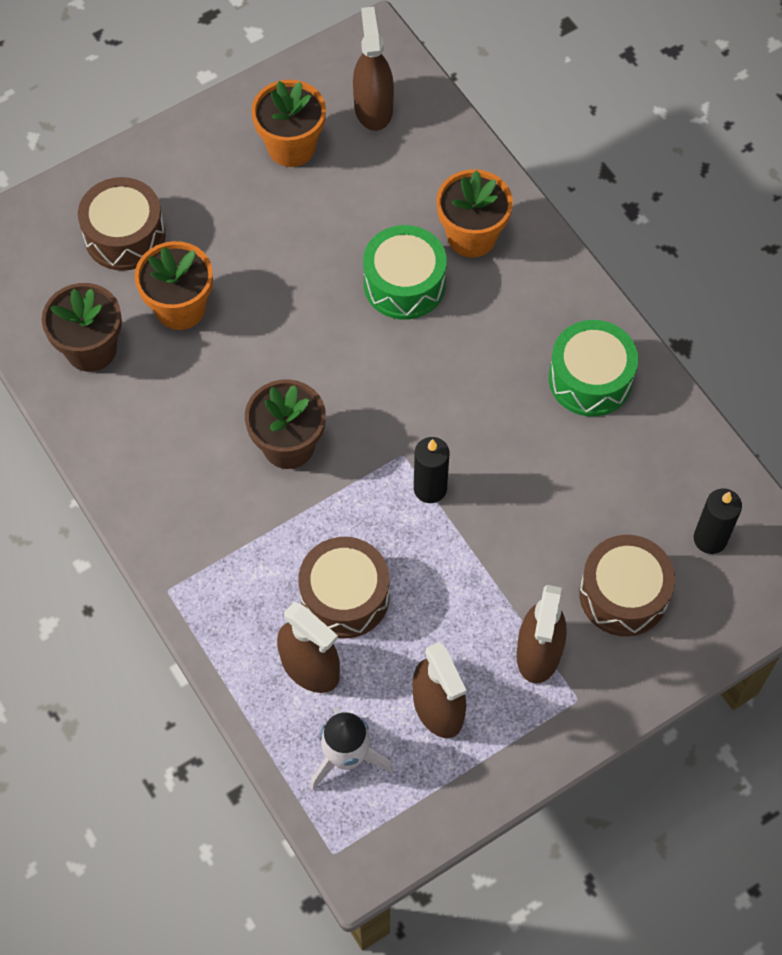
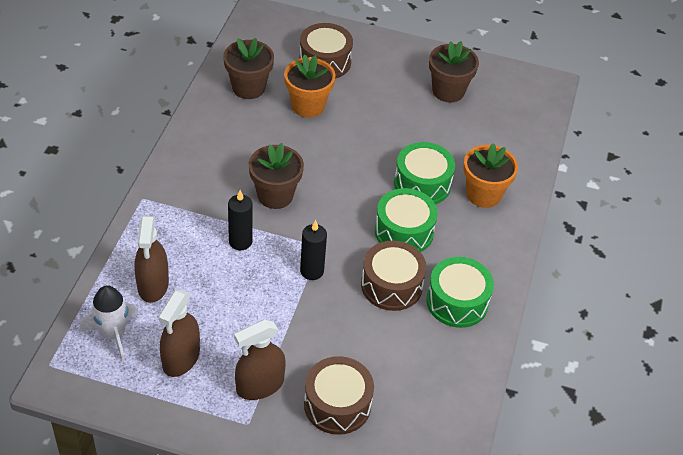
camera: 45 degrees right, 15 degrees down
(291, 147) = (448, 91): orange flower pot -> brown flower pot
(345, 596) = (209, 274): brown drum -> brown drum (391, 285)
(373, 108) = (509, 108): brown spray bottle -> none
(454, 355) = (404, 231): none -> green drum
(710, 539) = (417, 427): black candle -> black candle (240, 241)

